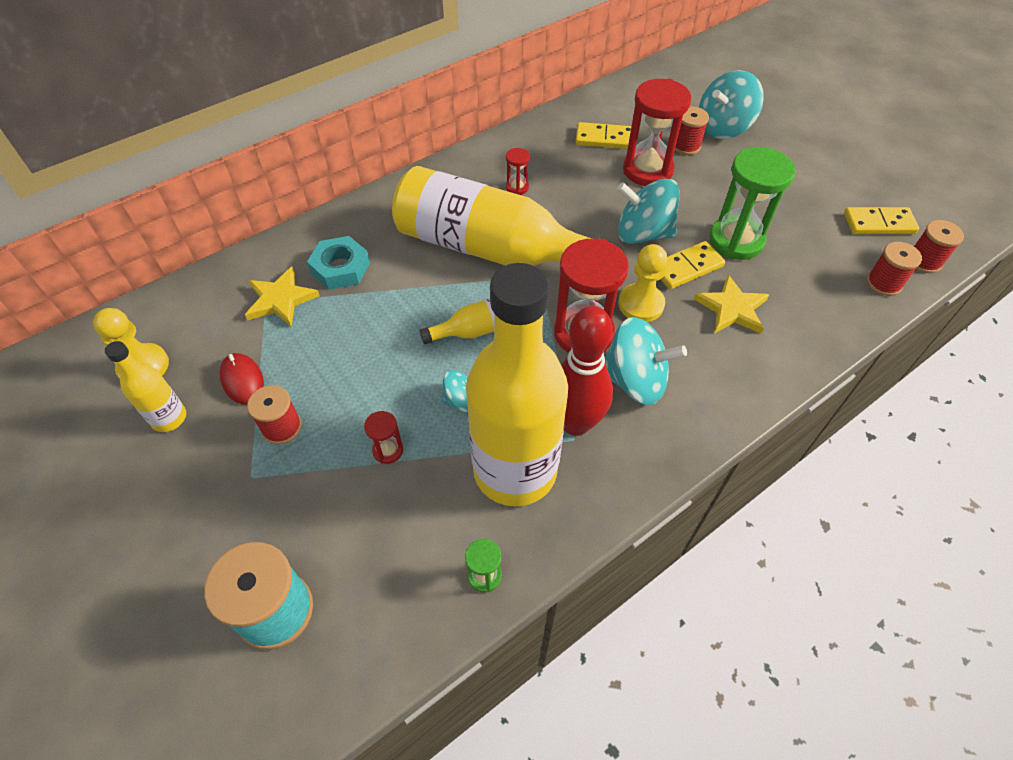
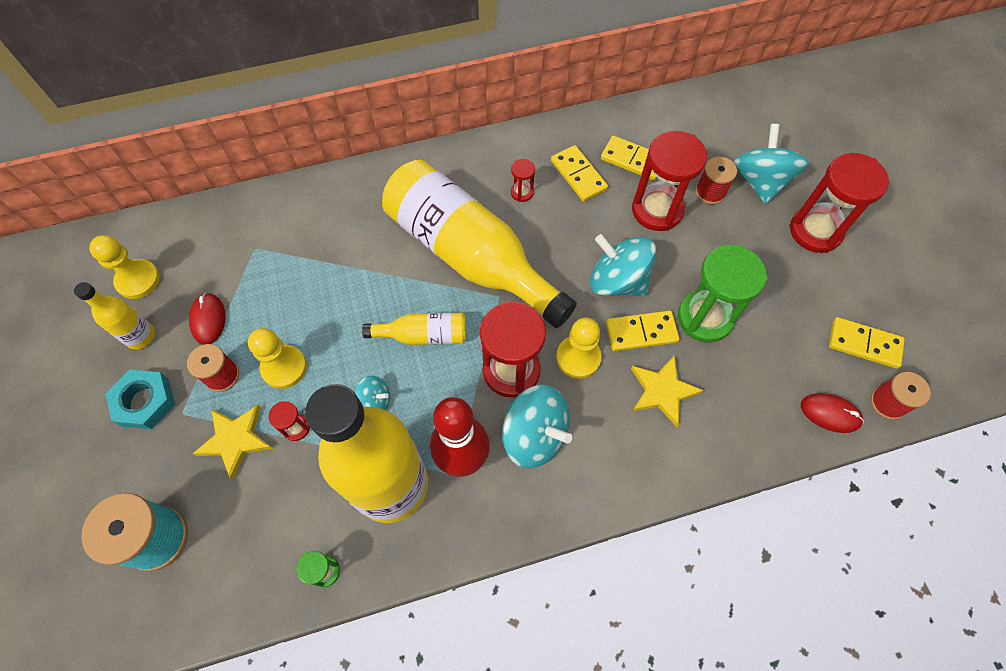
camera: 20 degrees right, 10 degrees up
(281, 300) = (268, 249): yellow star -> yellow star (235, 440)
(340, 268) = (329, 232): turquoise nut -> turquoise nut (145, 402)
(348, 399) = (284, 367): none -> yellow pawn
(562, 161) = (578, 175): none -> yellow domino
(723, 128) = (760, 181): turquoise spinning top -> turquoise spinning top turned 105 degrees clockwise
(790, 152) = (815, 231): none -> red hourglass
(883, 283) = (830, 413): red spool -> red mouse

